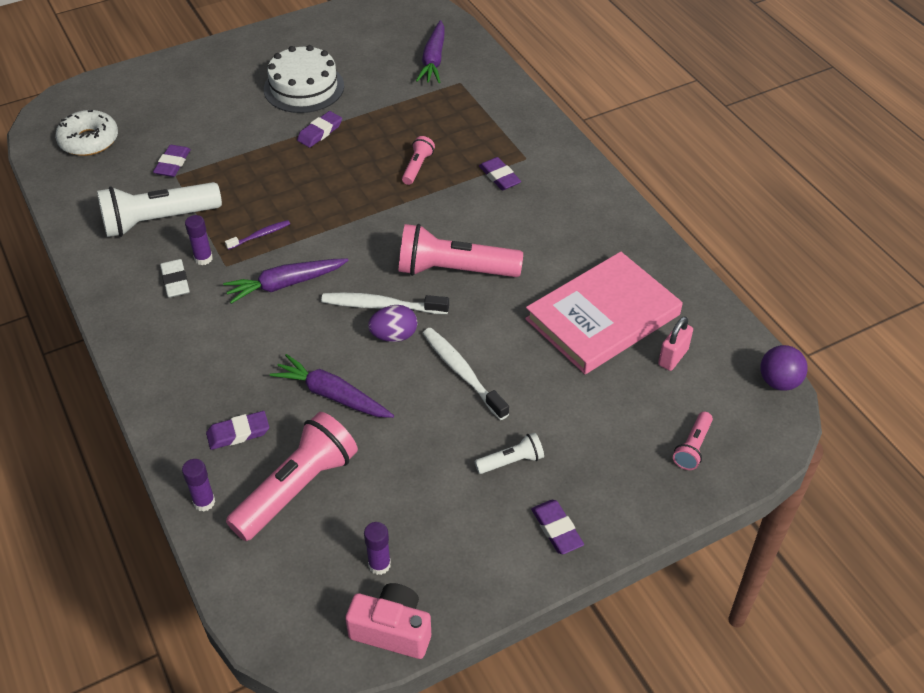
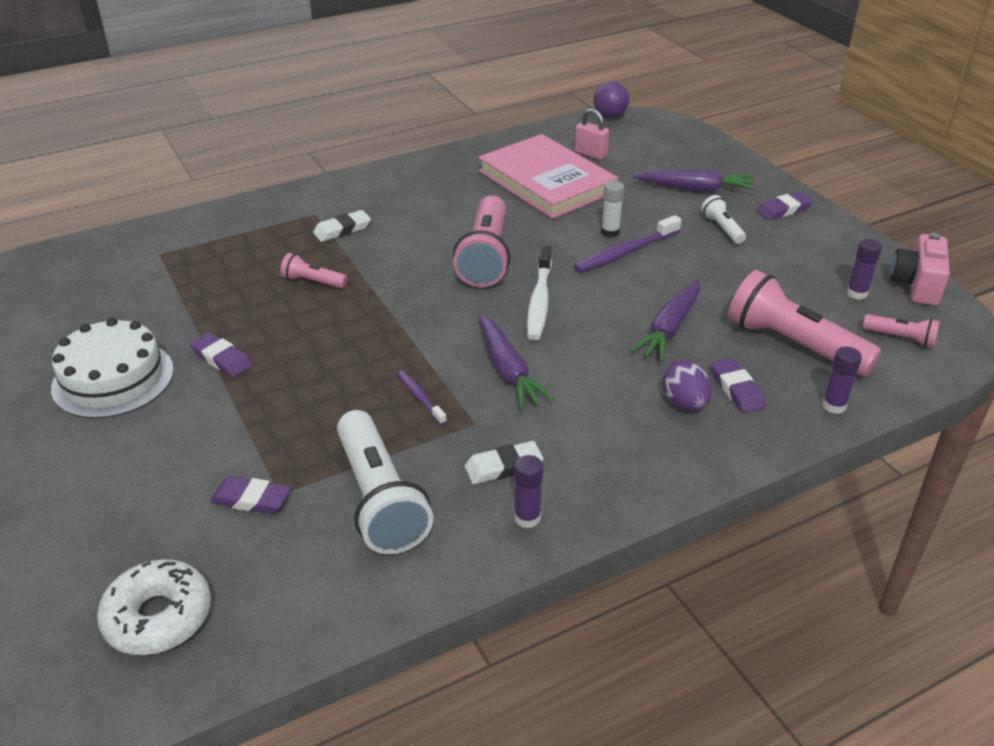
camera: 90 degrees left, 10 degrees down
(203, 258) = (461, 444): purple glue stick -> purple glue stick (527, 518)
(394, 336) = (582, 292): purple egg -> purple egg (684, 403)
(433, 60) = (103, 273): purple carrot -> purple carrot (695, 189)
(462, 373) = (625, 252): white toothbrush -> purple toothbrush
(499, 177) = (342, 230): purple eraser -> white eraser
(500, 363) = (610, 232): none -> white glue stick
(693, 447) = (684, 152): pink flashlight -> pink flashlight (901, 338)

